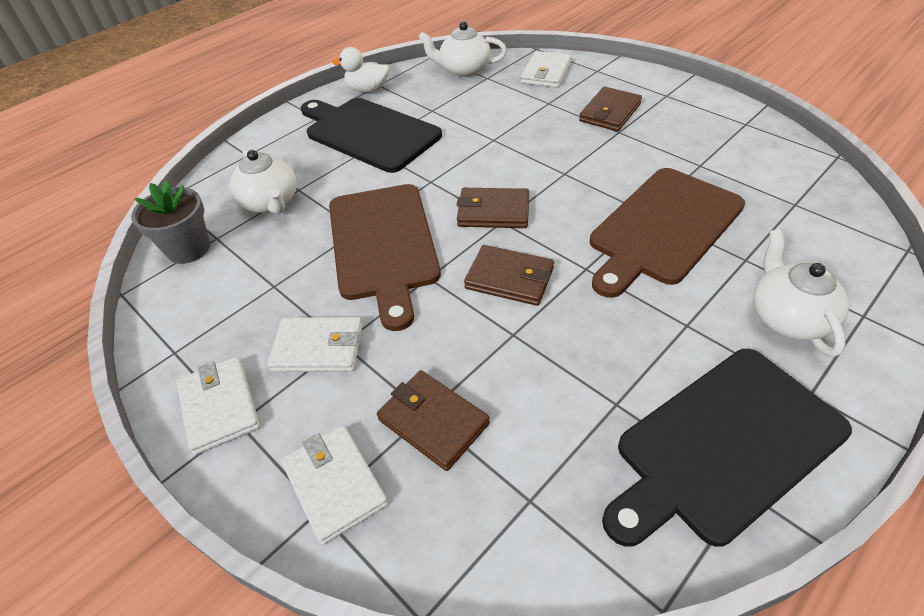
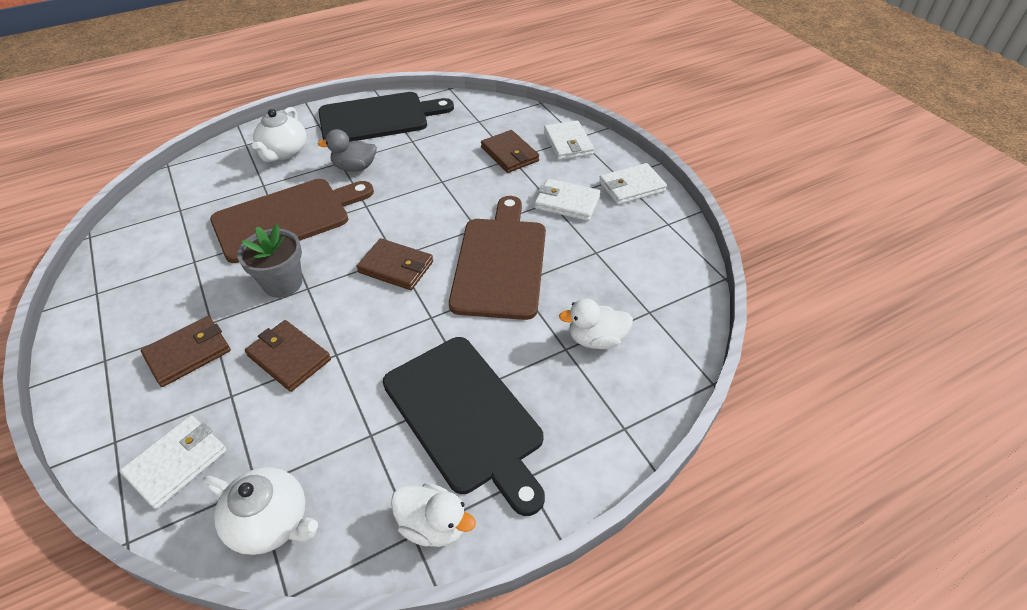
camera: 165 degrees left, 0 degrees up
(188, 249) = (674, 307): grey flower pot -> grey flower pot (283, 283)
(219, 406) = (631, 187): white wallet -> white wallet turned 75 degrees clockwise
(270, 202) = (596, 339): white teapot -> white duck
(509, 278) = (421, 212): brown wallet -> brown wallet (289, 357)
(656, 321) = (355, 167): none -> grey duck

